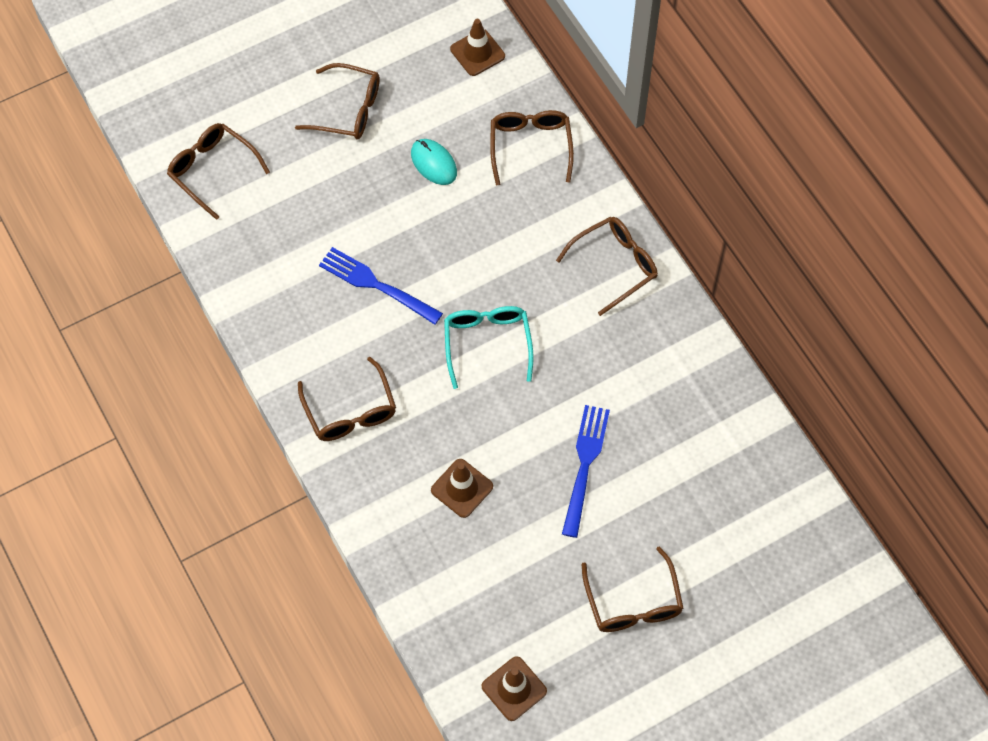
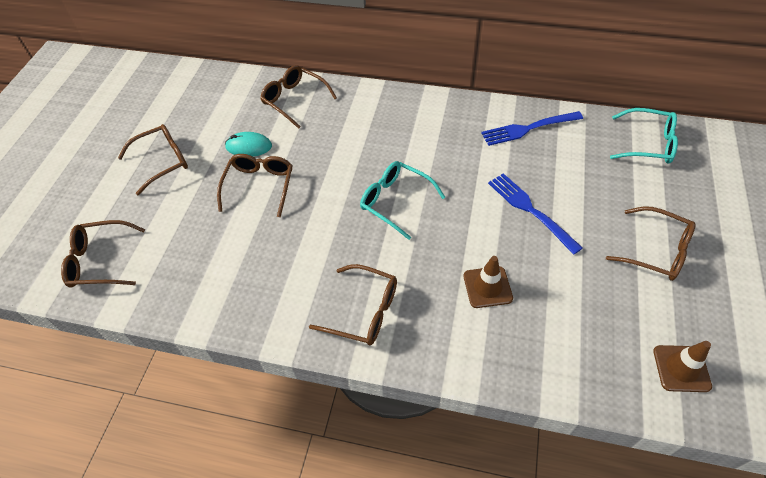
camera: 45 degrees left, 10 degrees down
(376, 285) = (290, 230): blue fork -> blue fork (528, 129)
(477, 53) = (211, 85): brown traffic cone -> none
(615, 265) = (410, 113): brown glasses -> brown glasses (259, 186)
(783, 517) = (648, 144): none -> turquoise glasses

